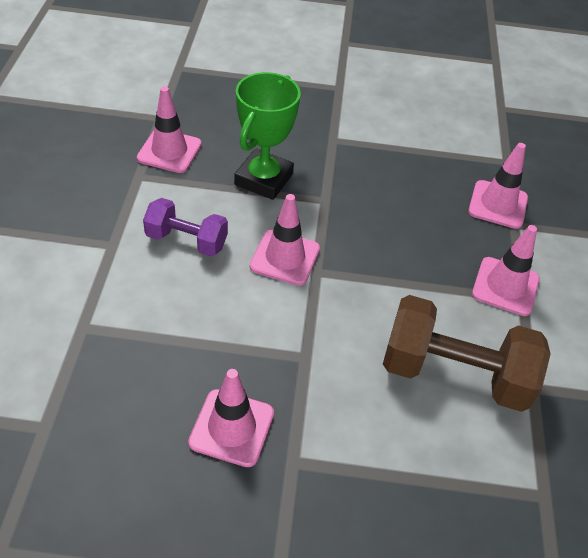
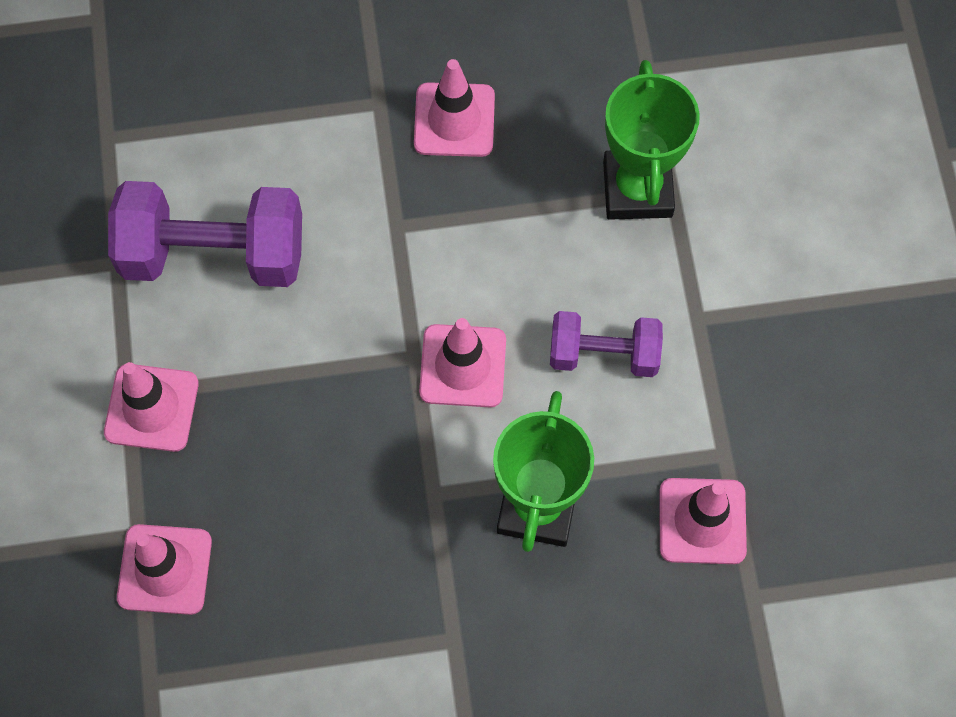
camera: 170 degrees right, 20 degrees up
(107, 334) = (637, 189): none -> green trophy
(454, 373) = (214, 254): brown dumbbell -> purple dumbbell

